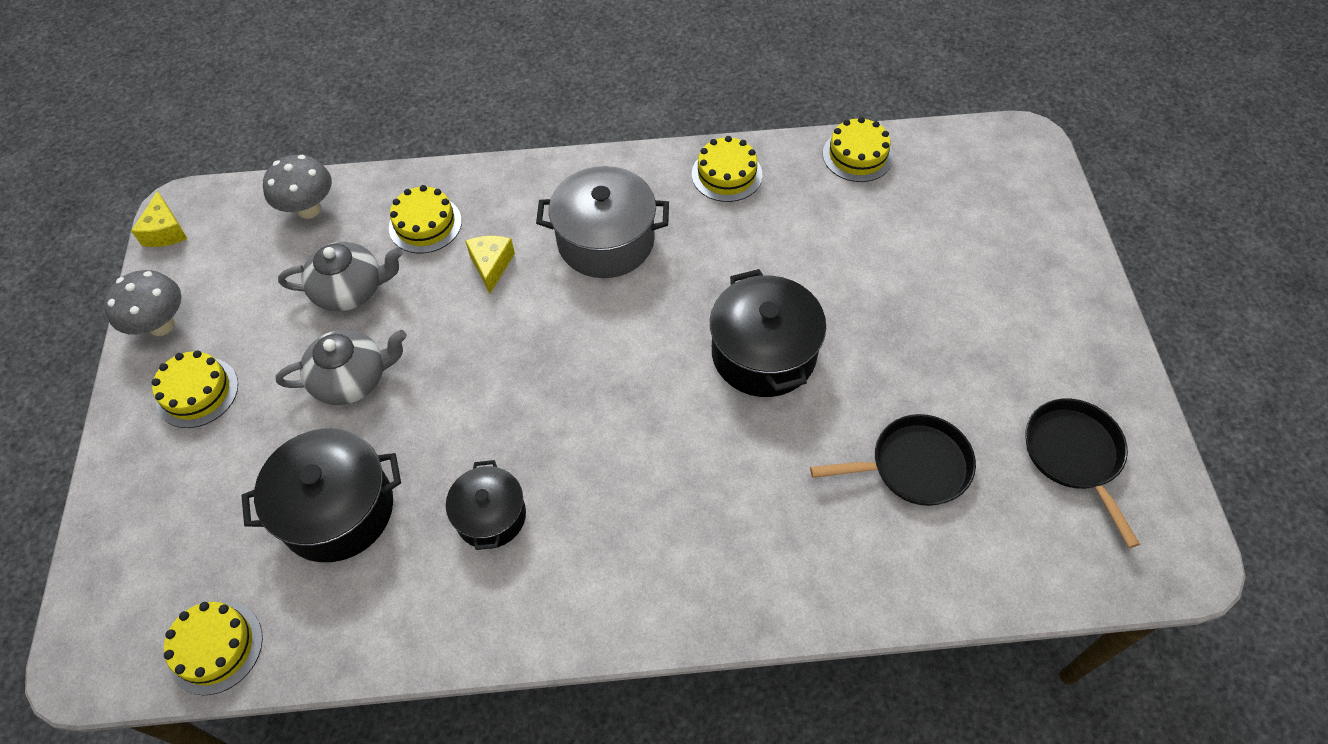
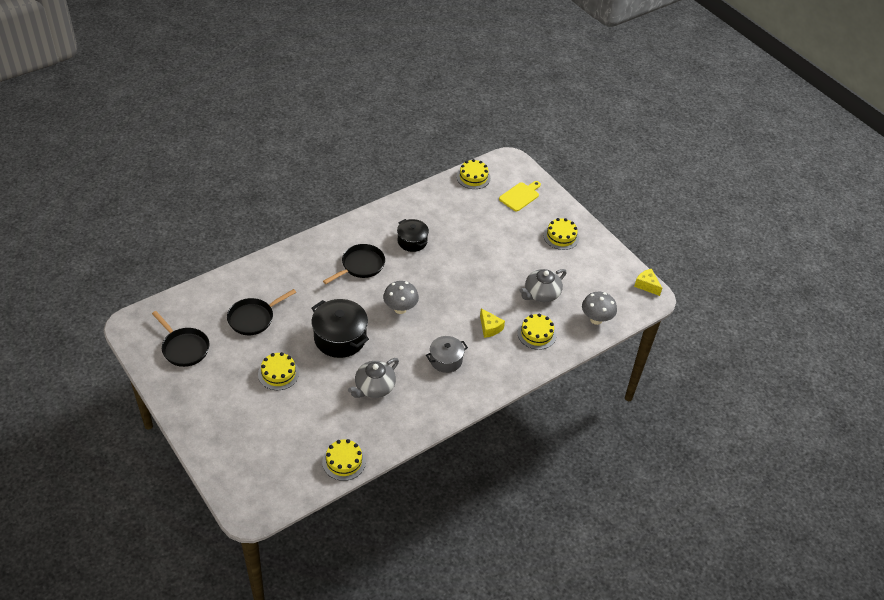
camera: 145 degrees right, 10 degrees down
(161, 325) = (603, 252): grey mushroom -> grey mushroom (400, 309)
(170, 536) = (520, 196): none -> yellow cutting board
(337, 510) = (470, 223): black pot -> none
(352, 379) = (506, 263): grey teapot -> grey teapot (374, 387)
(606, 241) = (446, 360): grey pot -> grey pot, size x0.62
(636, 500) = (360, 266): none -> black pan
(726, 174) = (409, 420): yellow cake -> yellow cake (278, 373)

